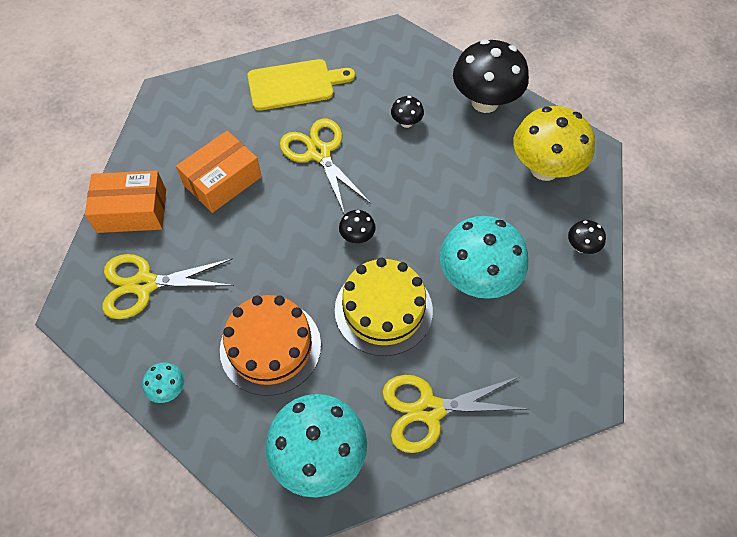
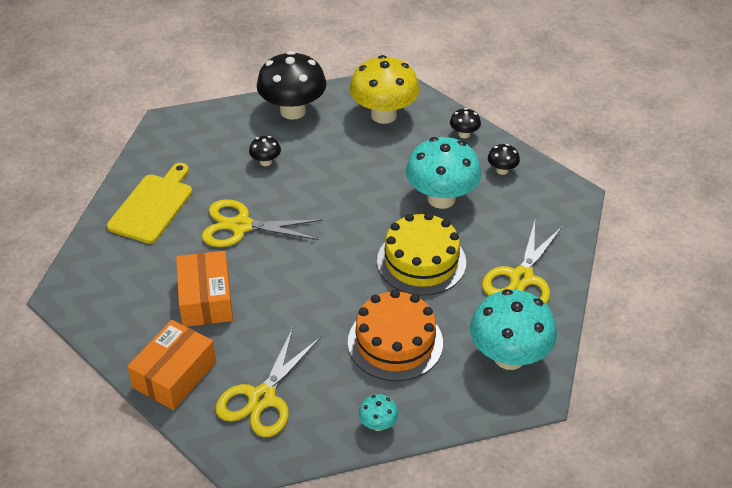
camera: 55 degrees left, 15 degrees down
(357, 237) = (344, 244): black mushroom -> black mushroom (502, 170)

